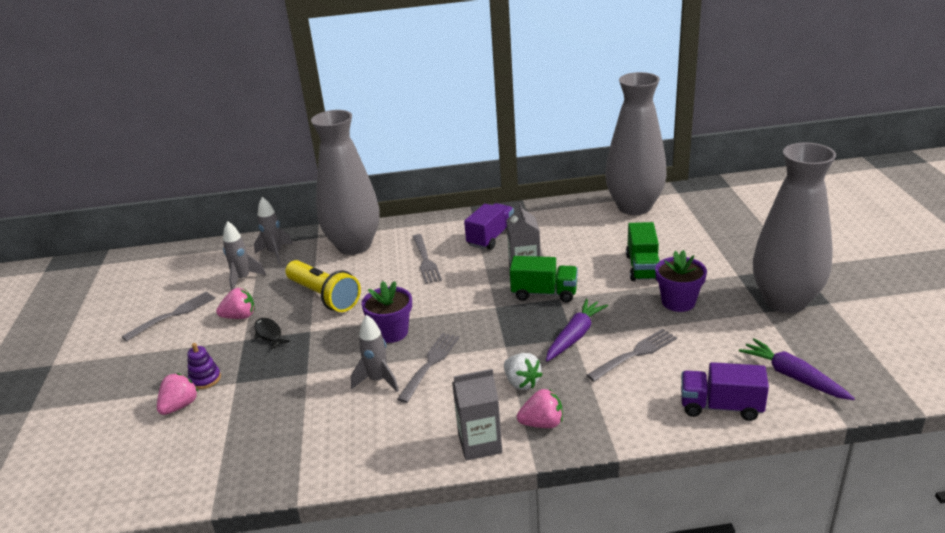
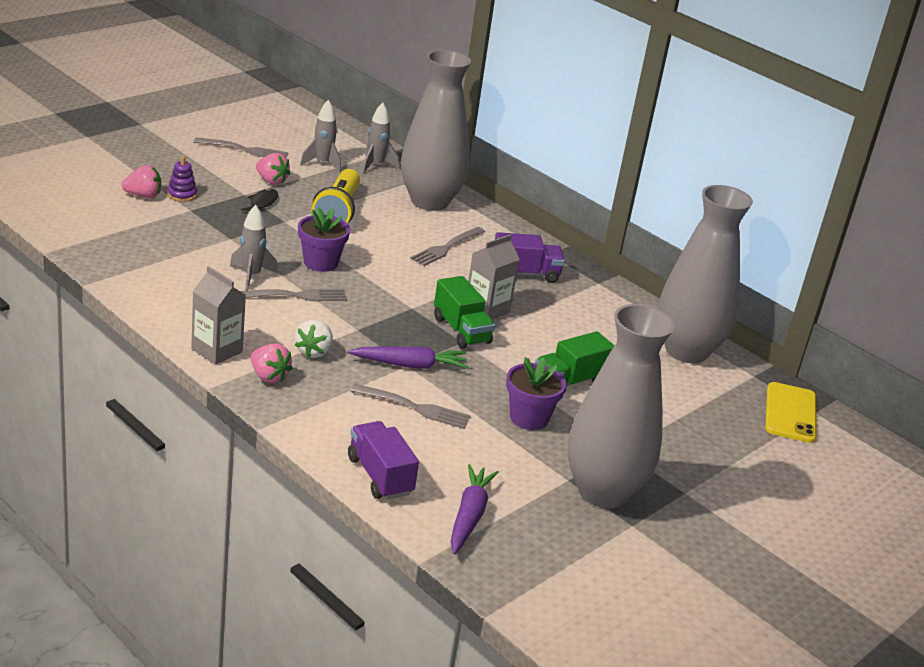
camera: 45 degrees right, 0 degrees up
(727, 195) = (790, 413): none -> yellow phone

